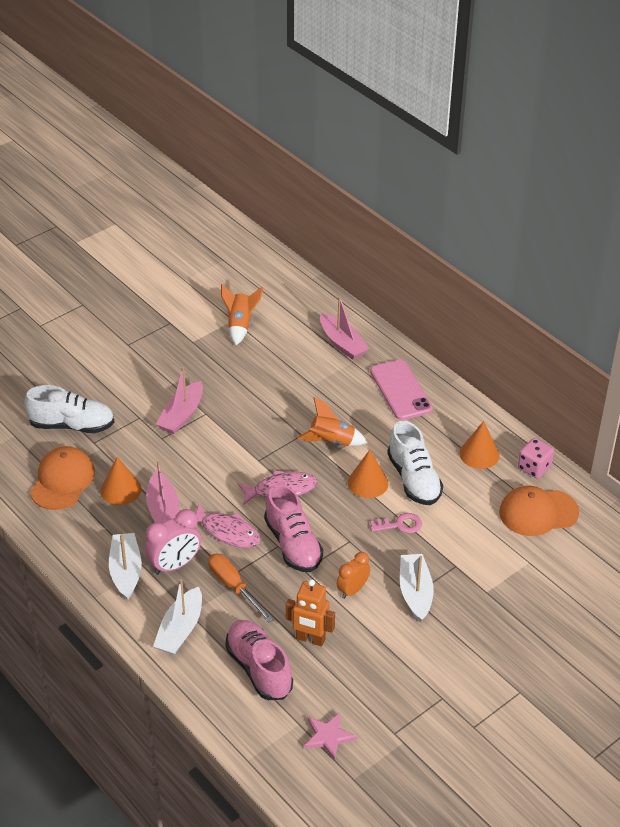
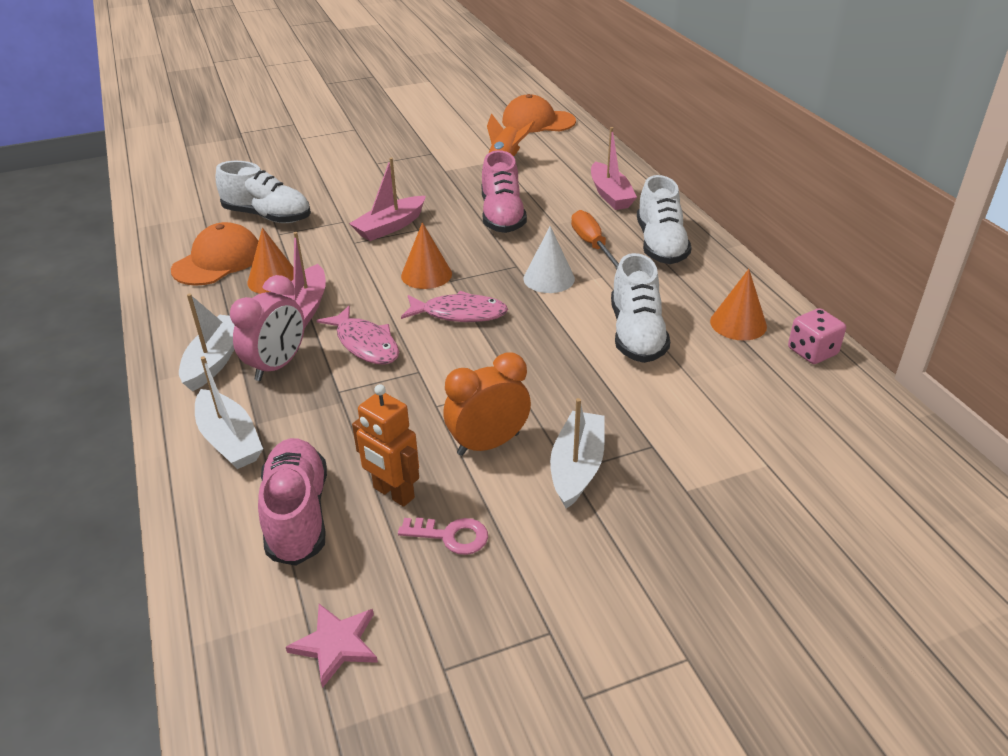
camera: 20 degrees right, 5 degrees down
(174, 565) = (277, 365): pink clock -> pink clock turned 45 degrees counterclockwise
(180, 630) = (230, 440): white boat -> white boat turned 75 degrees counterclockwise
(233, 586) = (332, 405): orange screwdriver -> orange screwdriver (592, 245)
(293, 544) = (439, 373): pink shoe -> pink shoe (502, 216)
(331, 442) = (549, 278): orange rocket -> white cone
(352, 590) = (488, 444): orange clock -> orange clock, size x1.50
(368, 483) = (573, 327): orange cone -> orange cone (426, 274)
(400, 390) = (660, 245): pink phone -> white shoe
(400, 525) = (594, 380): pink key -> pink key (451, 536)
(538, 512) = (802, 405): orange cap -> orange cap (538, 121)

